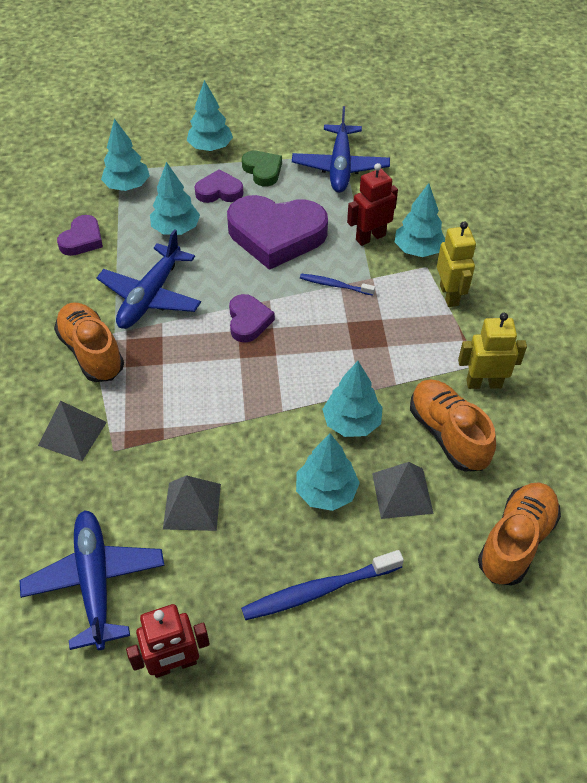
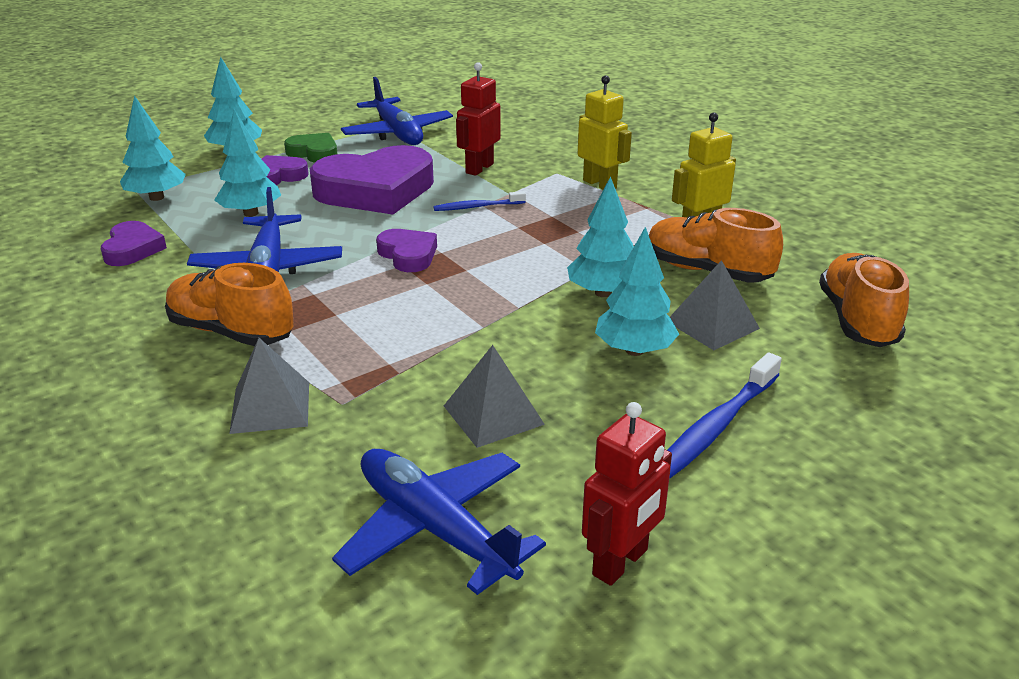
camera: 30 degrees left, 20 degrees down
(418, 250) = (536, 165): turquoise tree -> none

